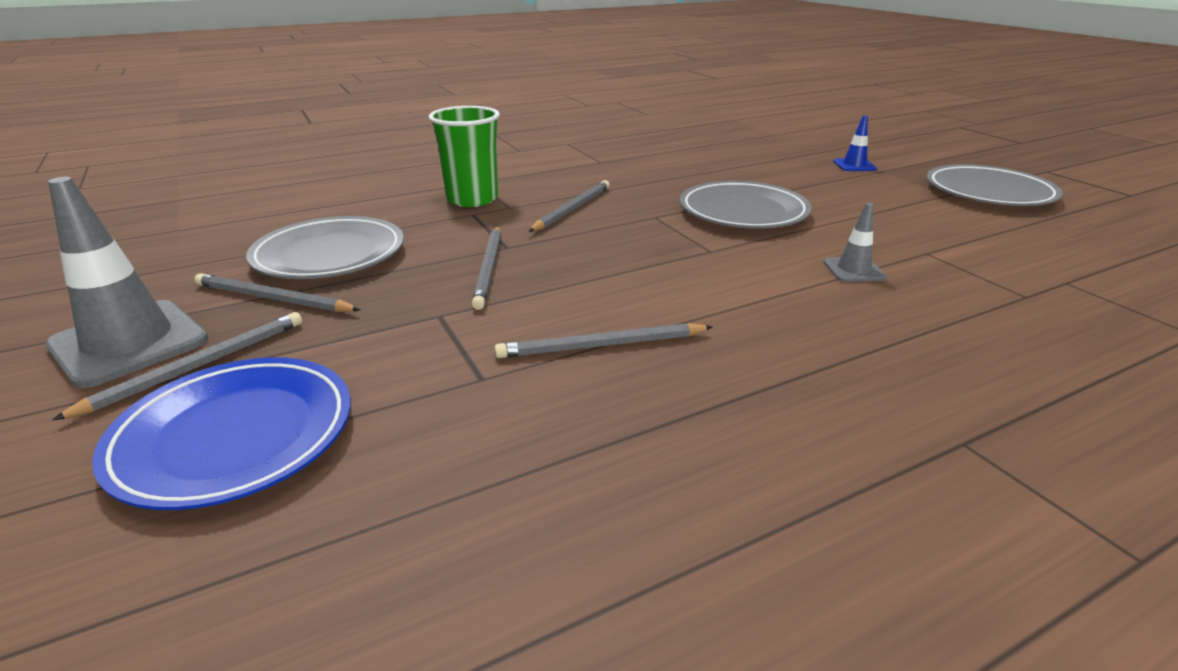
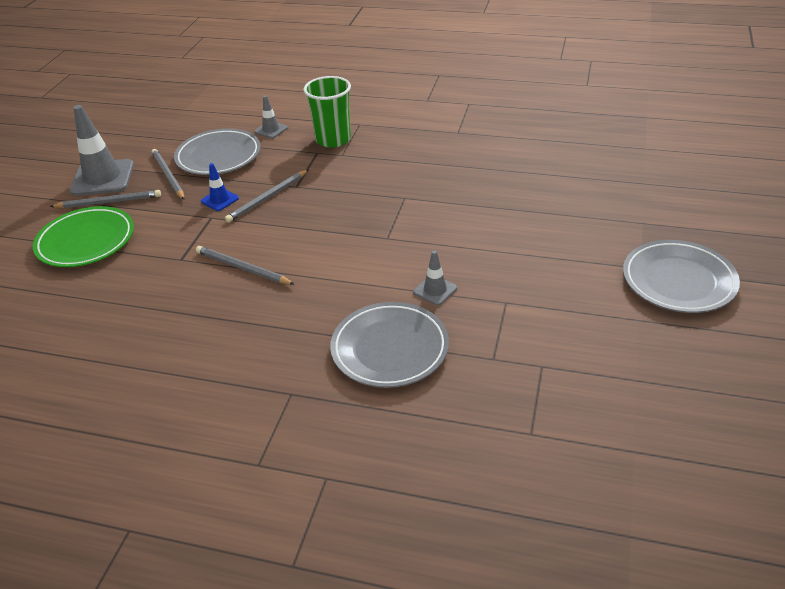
camera: 45 degrees right, 10 degrees up
(234, 436) = (86, 241): blue plate -> green plate
(366, 213) = (271, 130): none -> grey traffic cone
(572, 209) = (371, 171): grey pencil -> none
(743, 212) = (461, 217): grey plate -> grey plate (390, 349)
(854, 165) = (633, 208): blue traffic cone -> blue traffic cone (220, 200)

